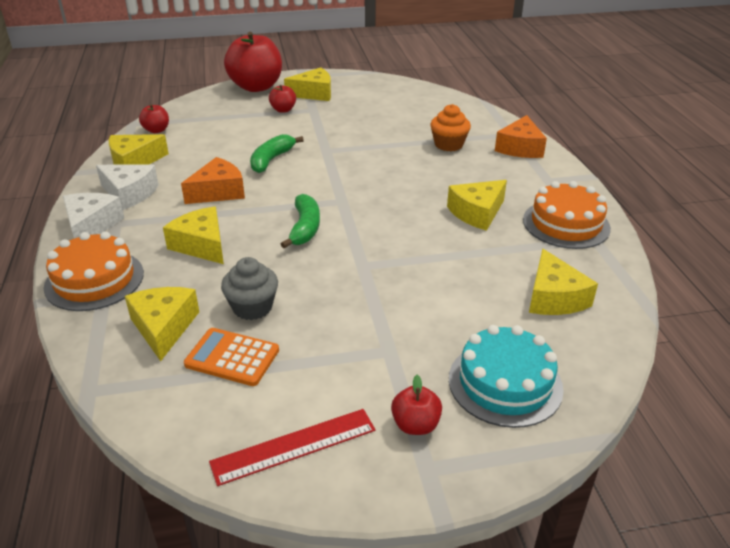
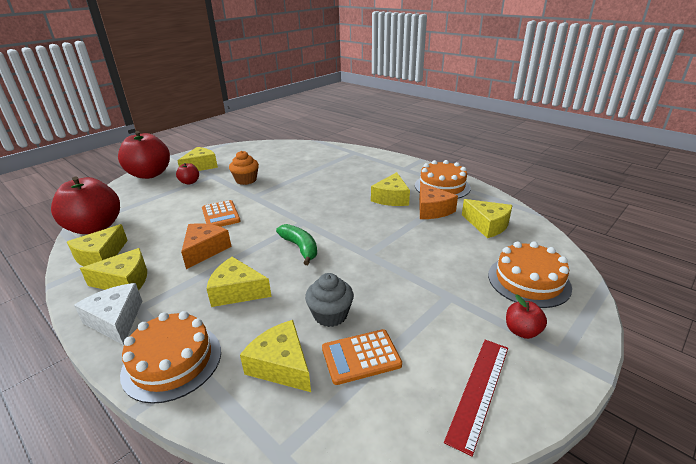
camera: 35 degrees left, 5 degrees down
(129, 193) = (125, 281): white cheese -> yellow cheese
(156, 130) = (95, 227): red apple -> red apple, size x2.21
(271, 160) = (221, 215): green banana -> orange calculator
(448, 144) = (327, 168): orange cupcake -> orange cupcake (246, 180)
(505, 383) = (528, 281): turquoise cake -> orange cake
(520, 148) = (368, 158): orange cheese -> orange cheese (432, 210)

